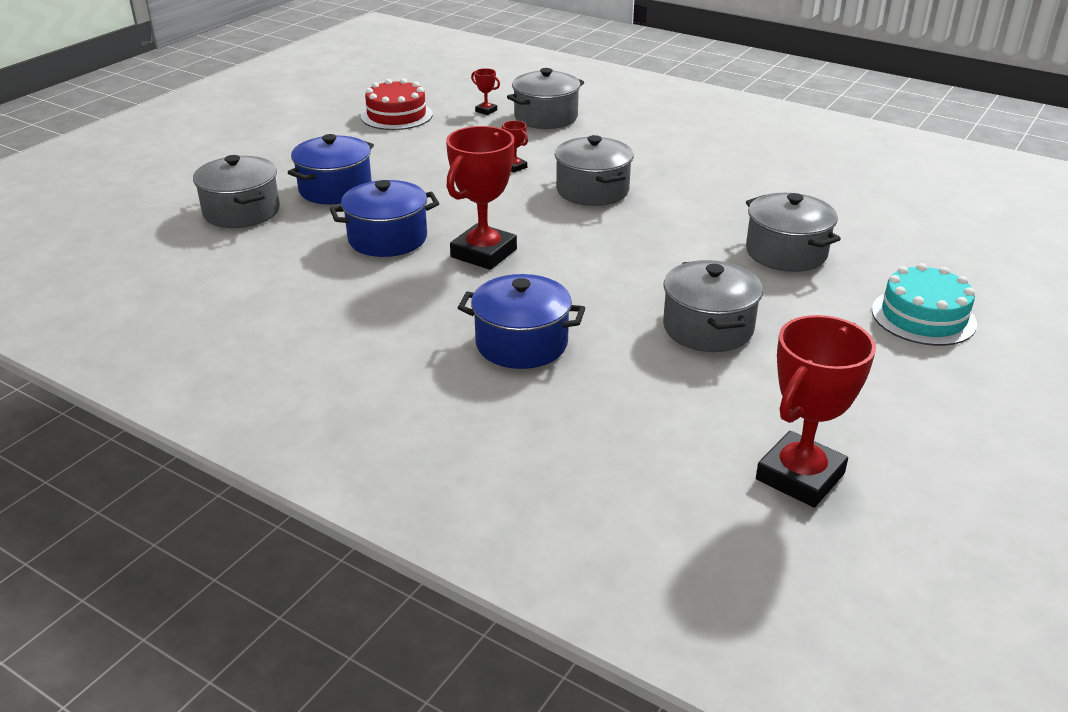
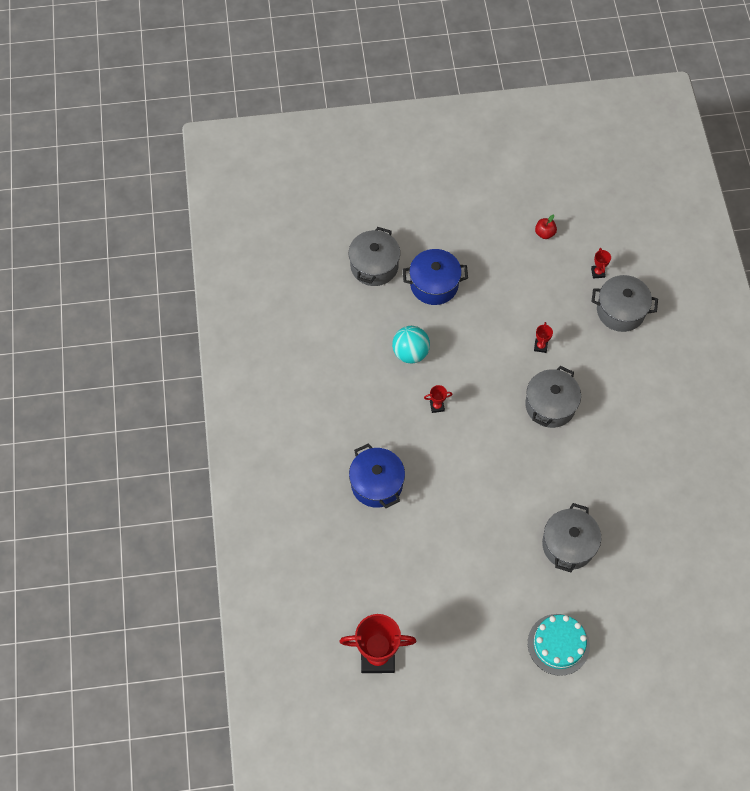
camera: 50 degrees right, 30 degrees up
(387, 239) = (410, 353): blue pot -> turquoise ball
(396, 115) = (544, 233): red cake -> red apple
(484, 253) = (437, 406): red trophy -> red trophy, size x0.42
(708, 328) = (459, 553): grey pot -> none

